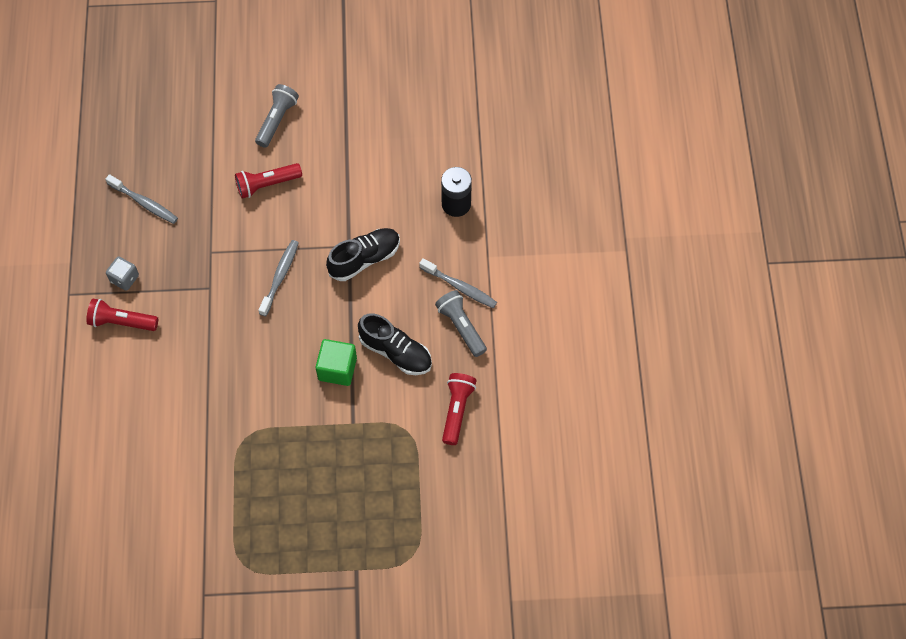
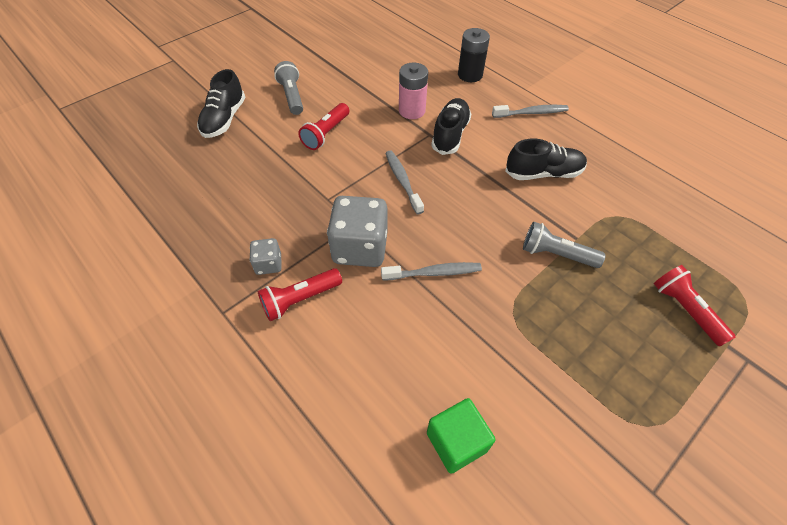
camera: 40 degrees left, 10 degrees down
(144, 203) = (233, 200): grey toothbrush -> grey toothbrush (434, 273)
(194, 312) = (360, 248): none -> grey dice
(202, 110) = (224, 119): none -> black shoe
(337, 369) = (519, 211): green cube -> green cube (456, 442)
(360, 209) = (412, 111): none -> pink battery
(456, 410) = (629, 180): red flashlight -> red flashlight (684, 310)
(461, 327) = (562, 133): grey flashlight -> grey flashlight (556, 254)

